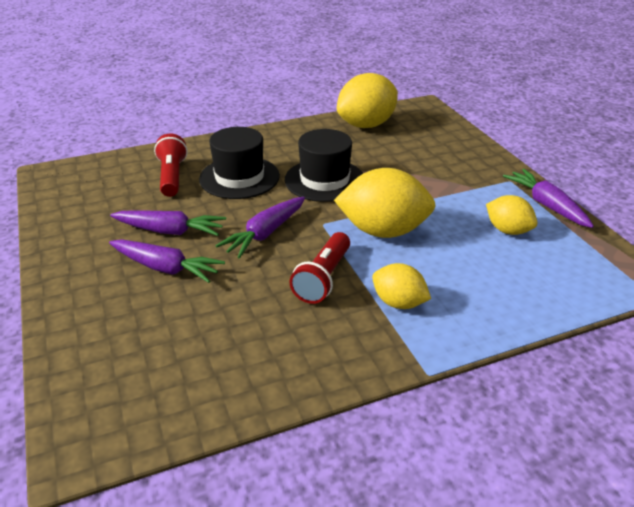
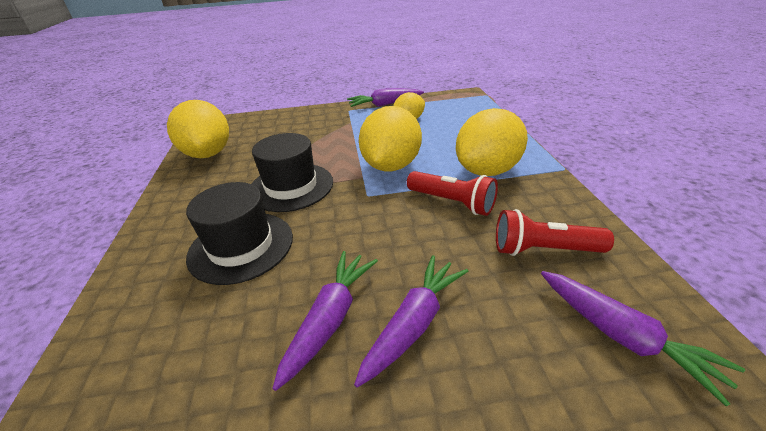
camera: 75 degrees left, 0 degrees up
(172, 176) = (185, 316): red flashlight -> red flashlight (543, 250)
(264, 234) = (370, 233): purple carrot -> purple carrot (623, 337)
(398, 303) = (487, 170): yellow lemon -> yellow lemon, size x1.77

